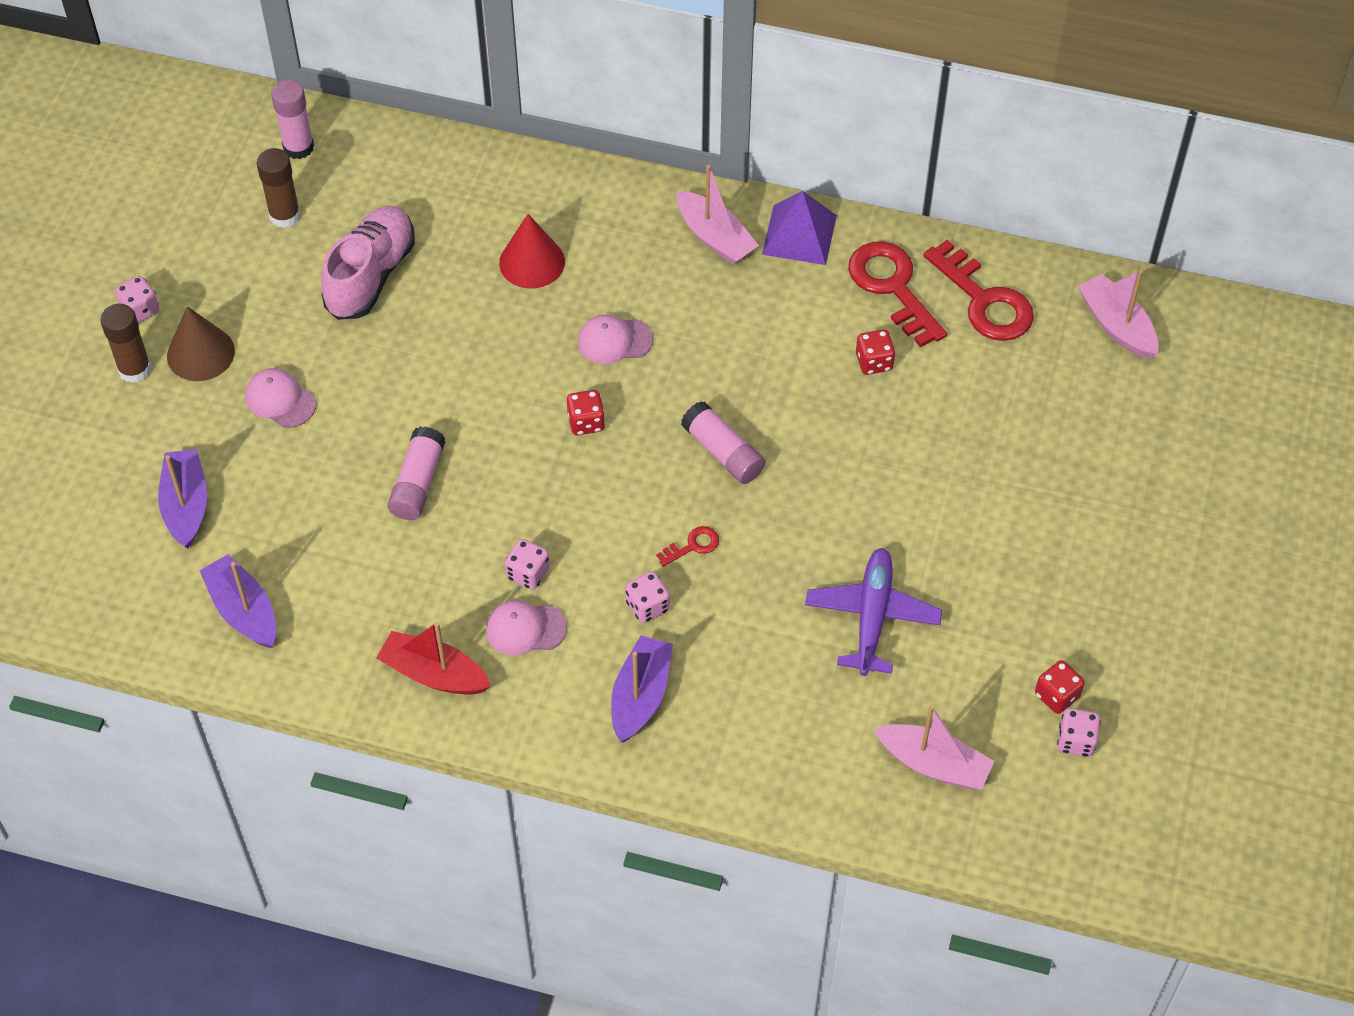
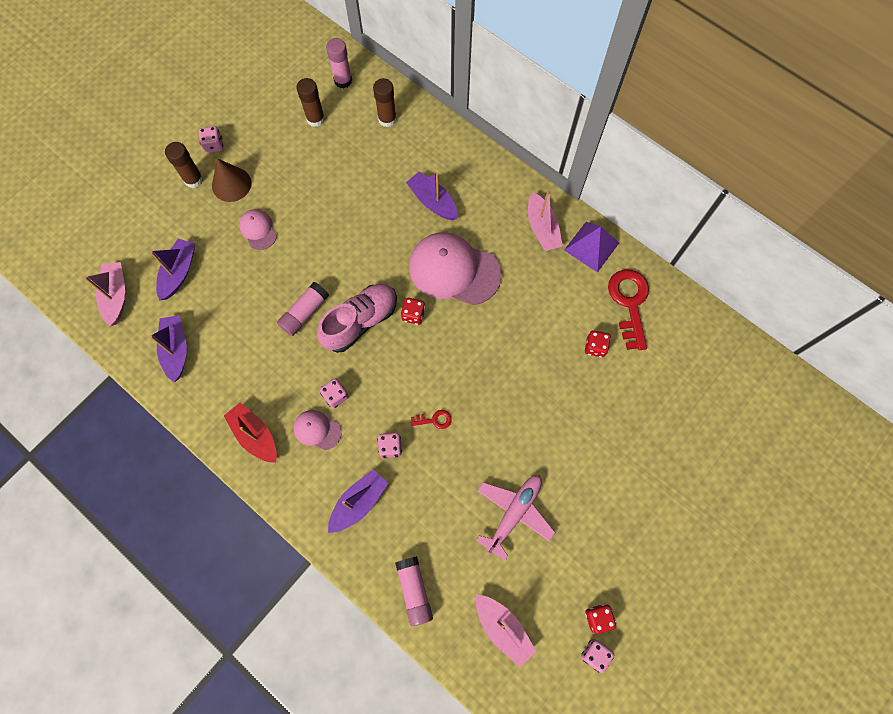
camera: 25 degrees right, 15 degrees up
(371, 275) = (342, 174): pink shoe -> pink shoe (360, 322)
(399, 176) = (387, 119): none -> brown glue stick
(532, 262) = (433, 201): red cone -> purple boat
(614, 341) = (454, 270): pink cap -> pink cap, size x2.06
(723, 452) = (480, 367): pink glue stick -> pink glue stick (414, 590)
(872, 616) = (514, 513): purple plane -> pink plane
(984, 301) = (680, 335): red key -> none
(1116, 325) = (753, 385): pink boat -> pink boat (116, 296)

